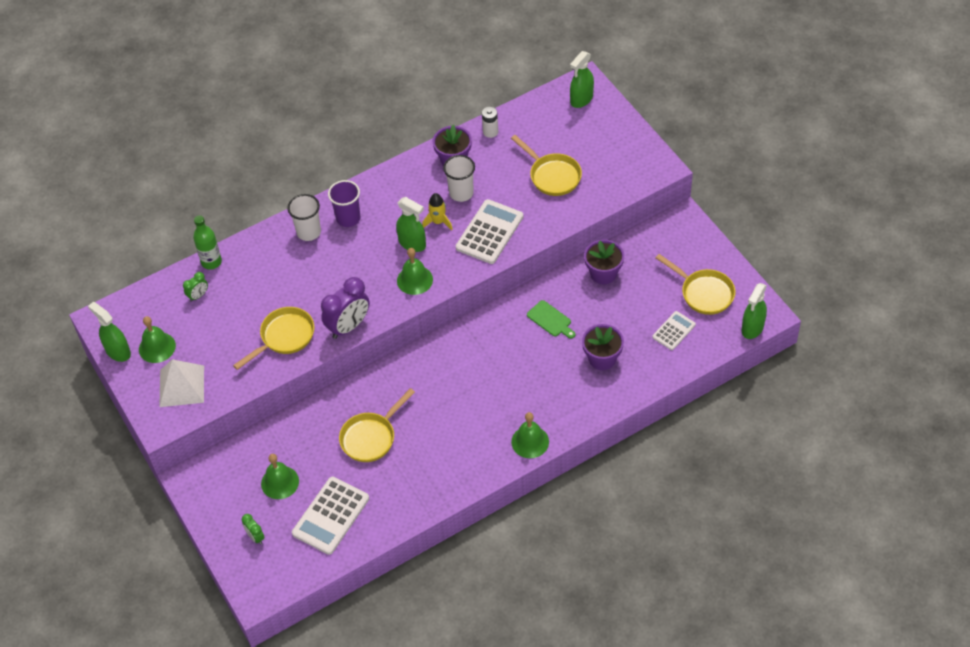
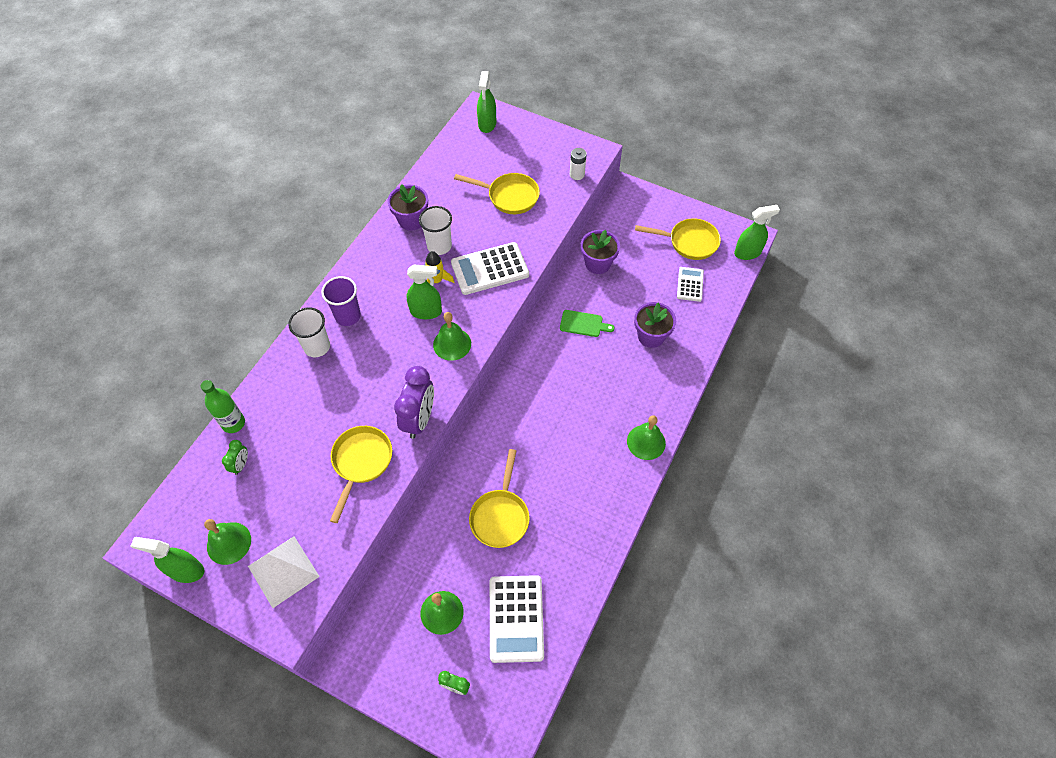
camera: 35 degrees left, 5 degrees up
(489, 232) = (490, 269): white calculator -> white calculator turned 105 degrees counterclockwise
(490, 132) = (427, 182): white battery -> white battery (577, 174)
(752, 328) = (747, 253): green spray bottle -> green spray bottle turned 105 degrees counterclockwise

